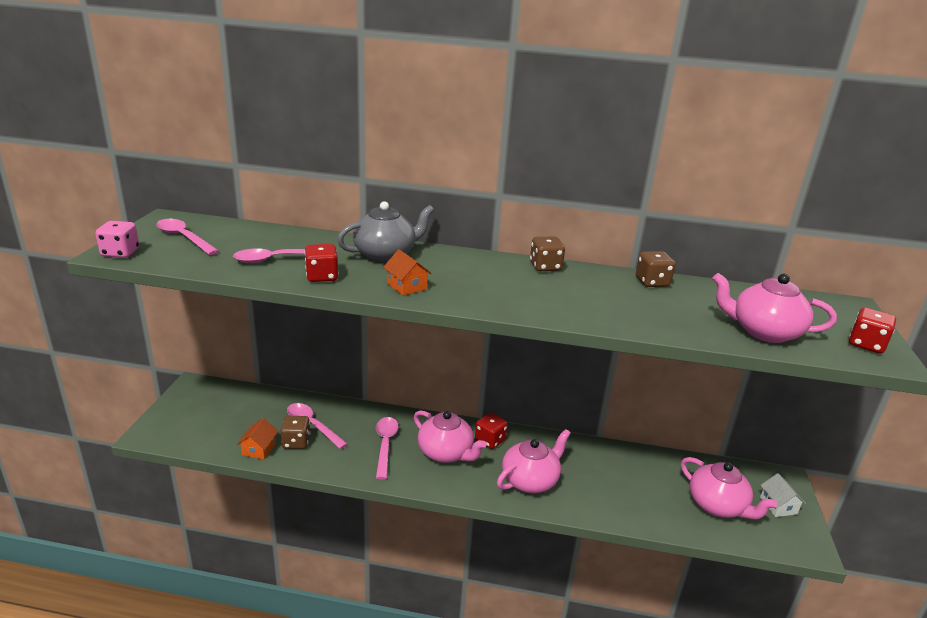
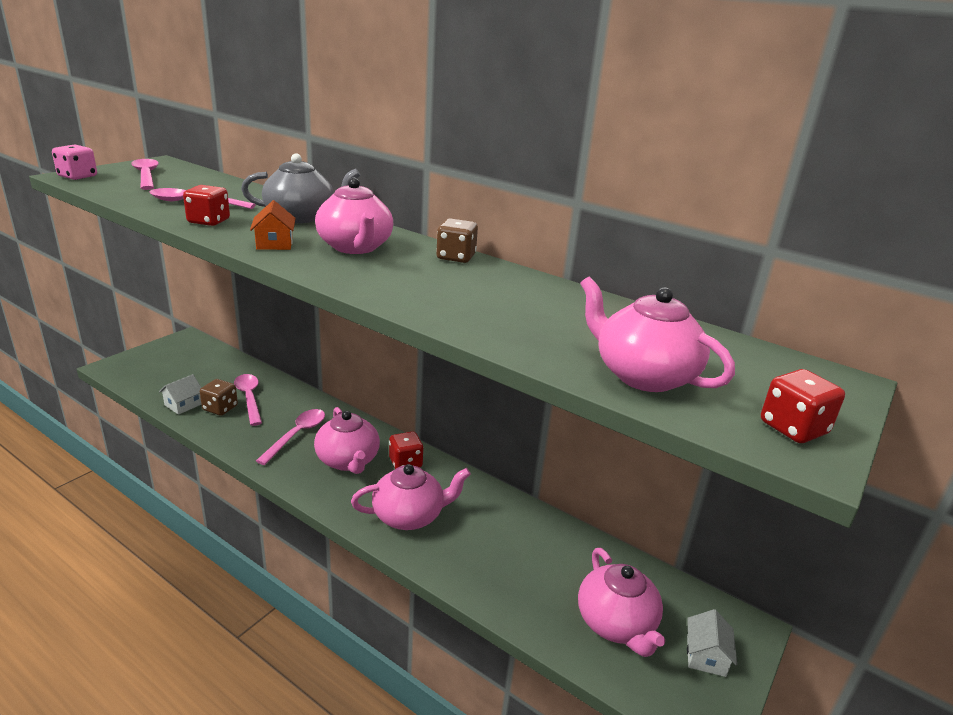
camera: 25 degrees right, 0 degrees up
(259, 449) = (183, 404): orange house -> white house
(468, 275) = (355, 247): none -> pink teapot
(652, 282) = (567, 295): brown dice -> none

